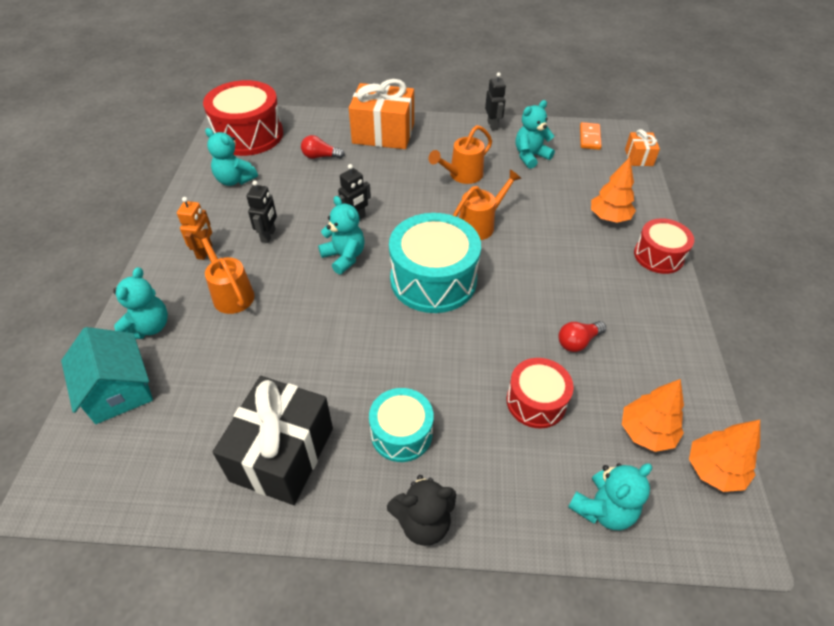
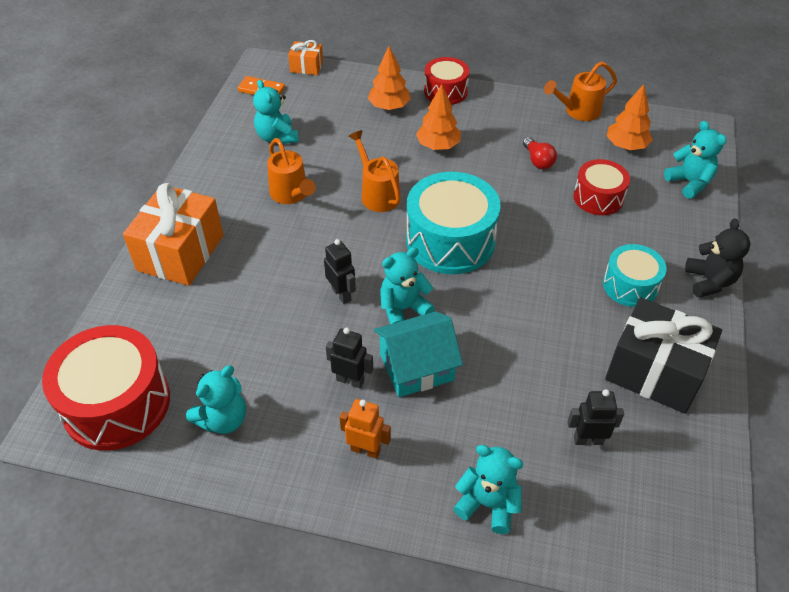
camera: 80 degrees left, 0 degrees up
(118, 390) = (580, 526): turquoise house -> turquoise house (416, 367)
(230, 293) = (443, 419): orange watering can -> orange watering can (578, 111)
(320, 156) = (205, 320): red light bulb -> none
(492, 125) = (207, 155): black robot -> black robot (588, 440)
(713, 470) = (655, 123): orange tree -> orange tree (438, 146)

